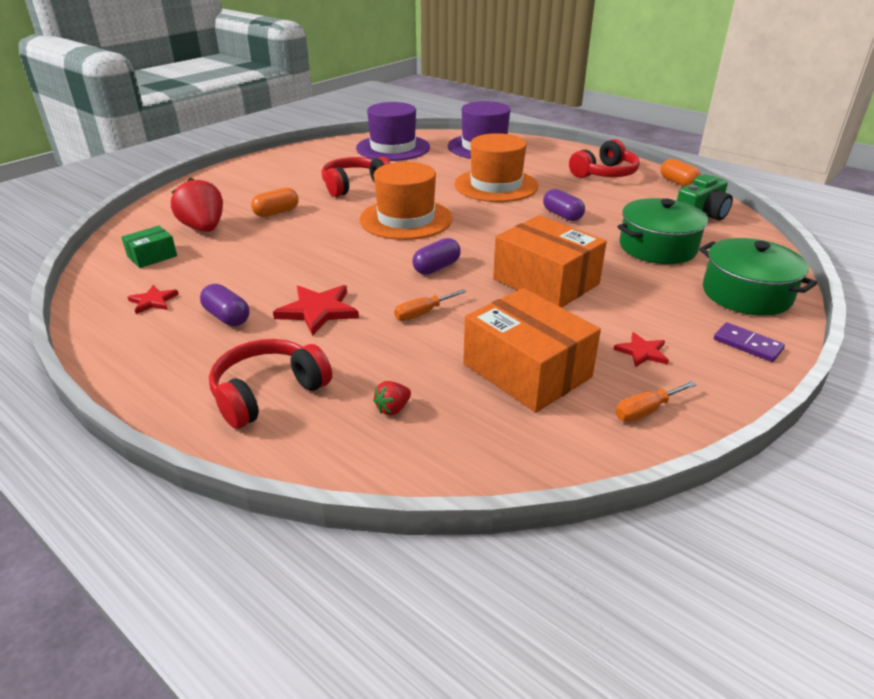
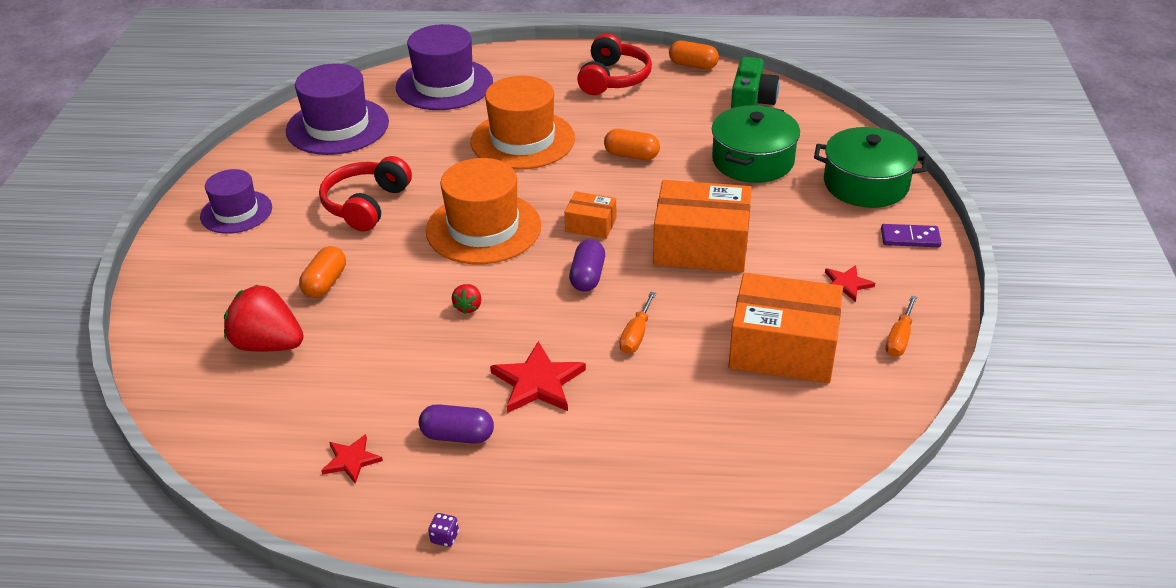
camera: 35 degrees left, 5 degrees up
(133, 368) = (445, 537): none -> purple dice
(152, 256) = (262, 409): green box -> none
(268, 393) = (605, 487): red headphones -> none
(283, 167) = (236, 212): none -> purple hat
(393, 409) = (723, 441): red strawberry -> red strawberry (468, 307)
(479, 241) = (591, 225): none -> orange box
(562, 215) = (631, 155): purple capsule -> orange capsule

